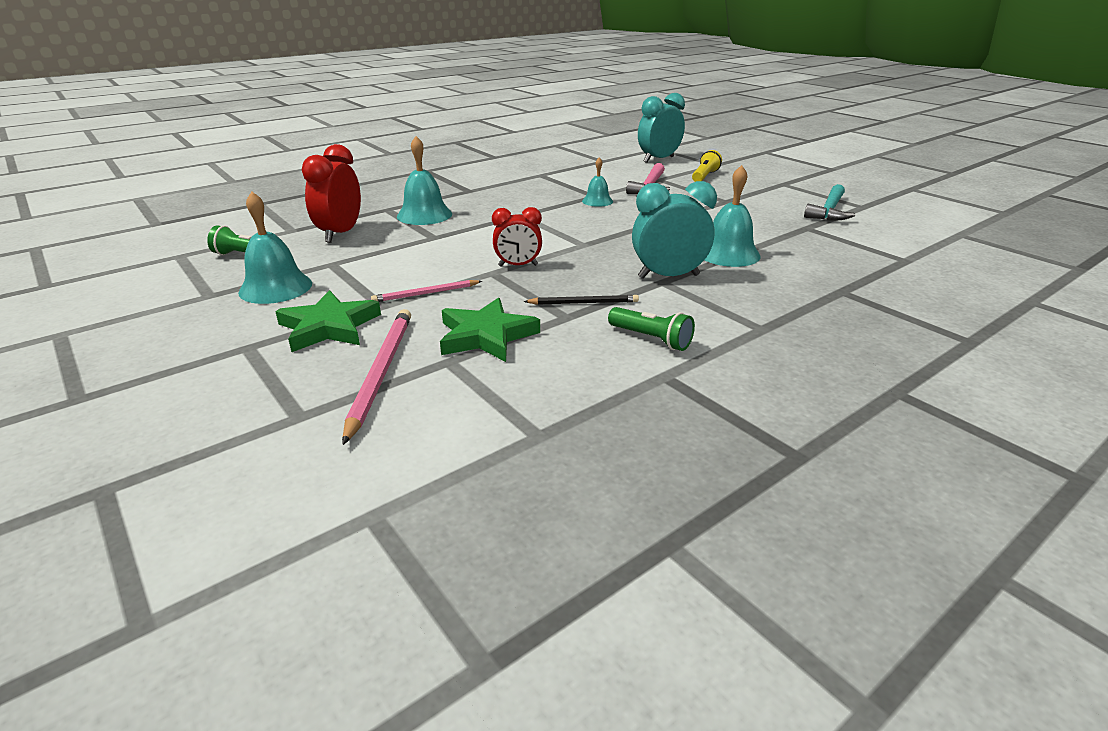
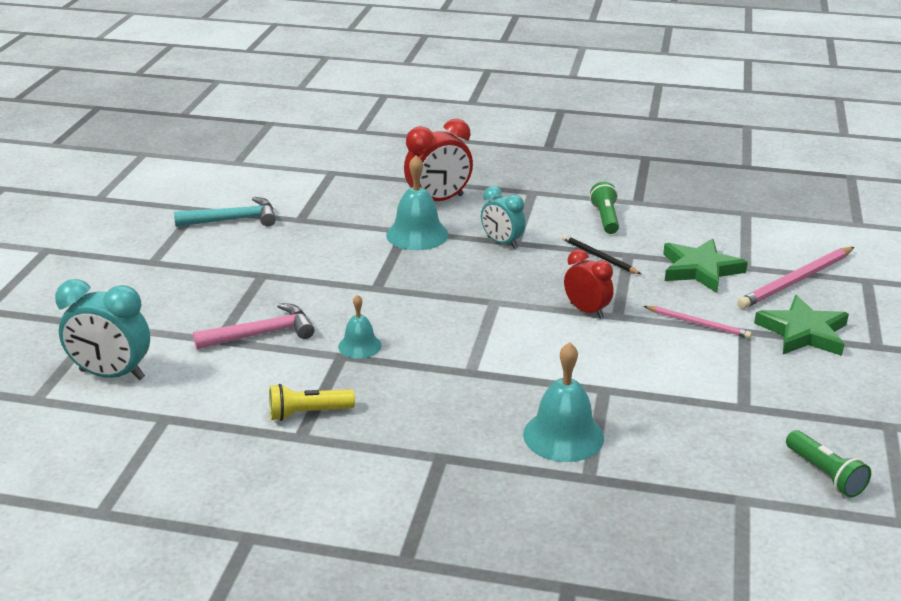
camera: 130 degrees left, 0 degrees up
(275, 287) = (820, 401): turquoise bell -> none
(340, 234) = (692, 455): red clock -> red clock (438, 201)
(668, 276) = (502, 243): turquoise clock -> turquoise clock, size x0.65
(704, 176) = (171, 315): yellow flashlight -> yellow flashlight (308, 413)

